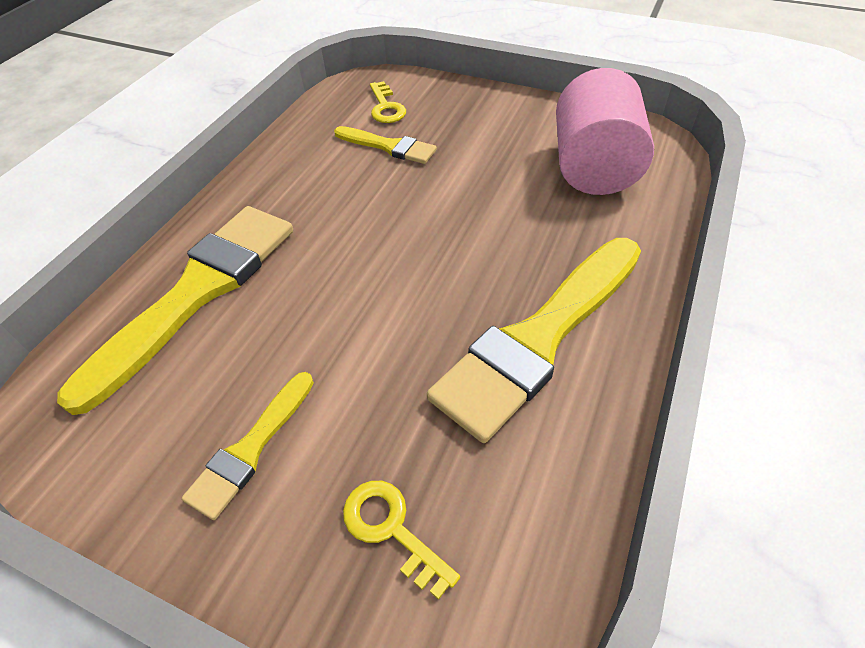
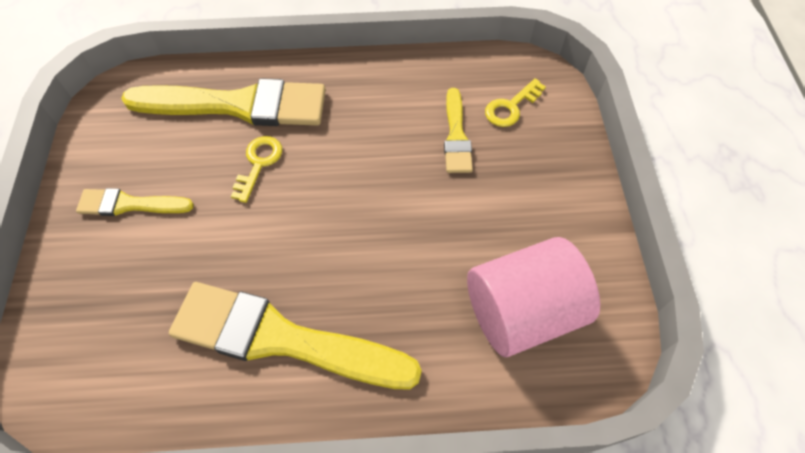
camera: 60 degrees right, 10 degrees up
(391, 529) = (97, 308): yellow key -> yellow key (258, 163)

